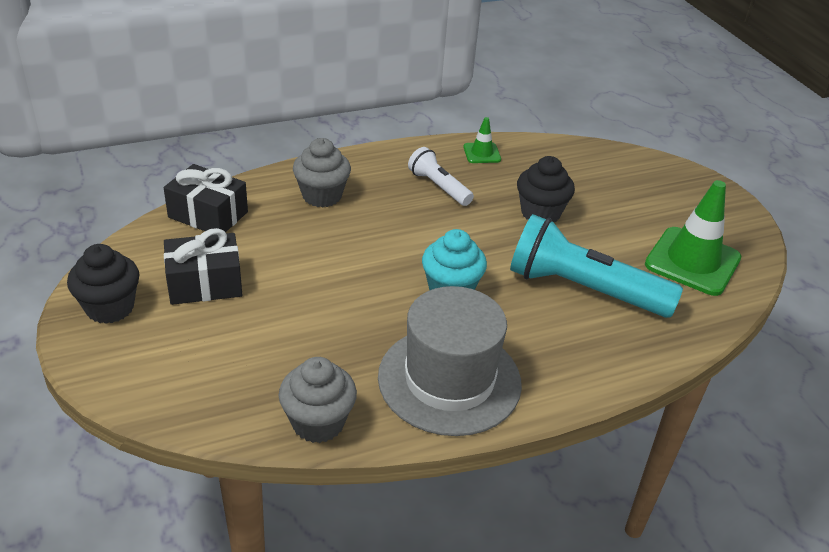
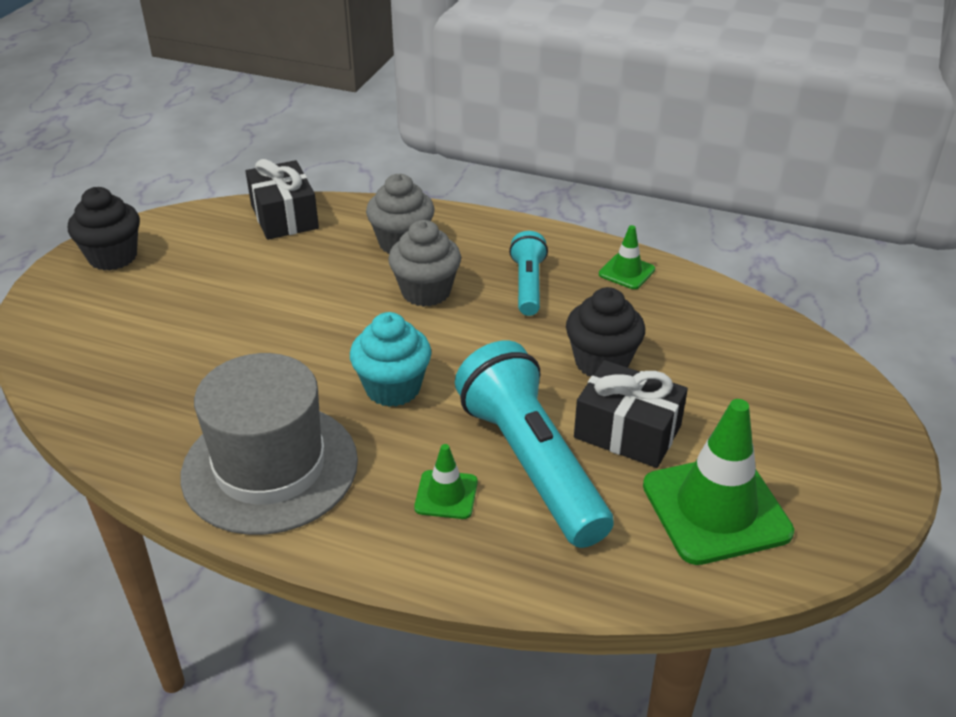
camera: 45 degrees right, 0 degrees up
(205, 283) = (201, 272): black gift -> black gift (627, 432)
(318, 422) = (118, 434): grey cupcake -> grey cupcake (426, 292)
(439, 187) = (528, 285): white flashlight -> turquoise flashlight
(567, 333) = (446, 495): none -> green traffic cone

